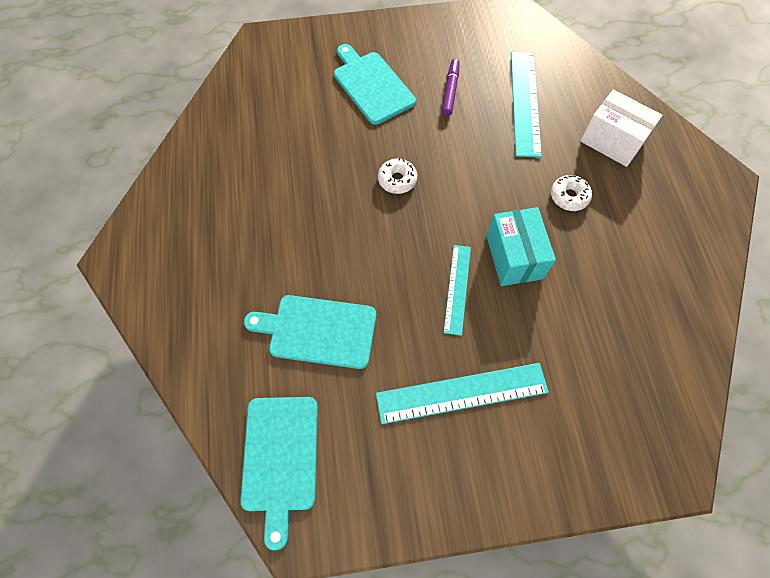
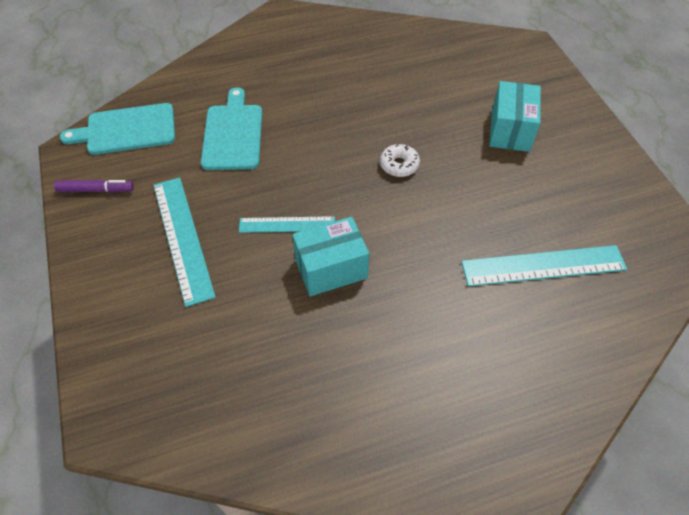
camera: 80 degrees right, 10 degrees down
(372, 85) = (510, 130): turquoise cutting board -> turquoise box
(450, 91) = (530, 195): purple marker -> purple marker (96, 190)
(569, 196) = (421, 317): white donut -> none
(612, 141) = (519, 363): white box -> none

